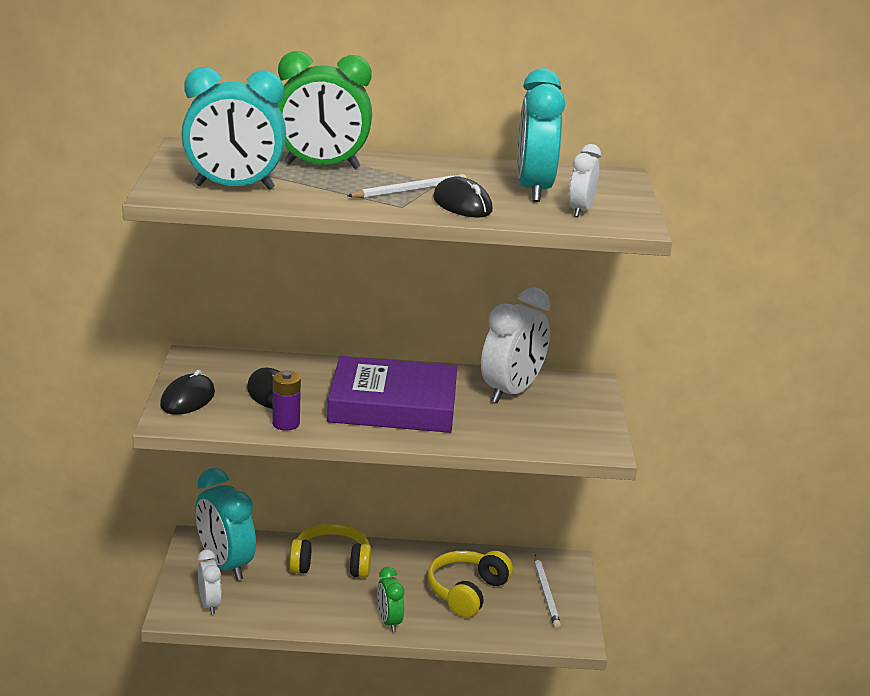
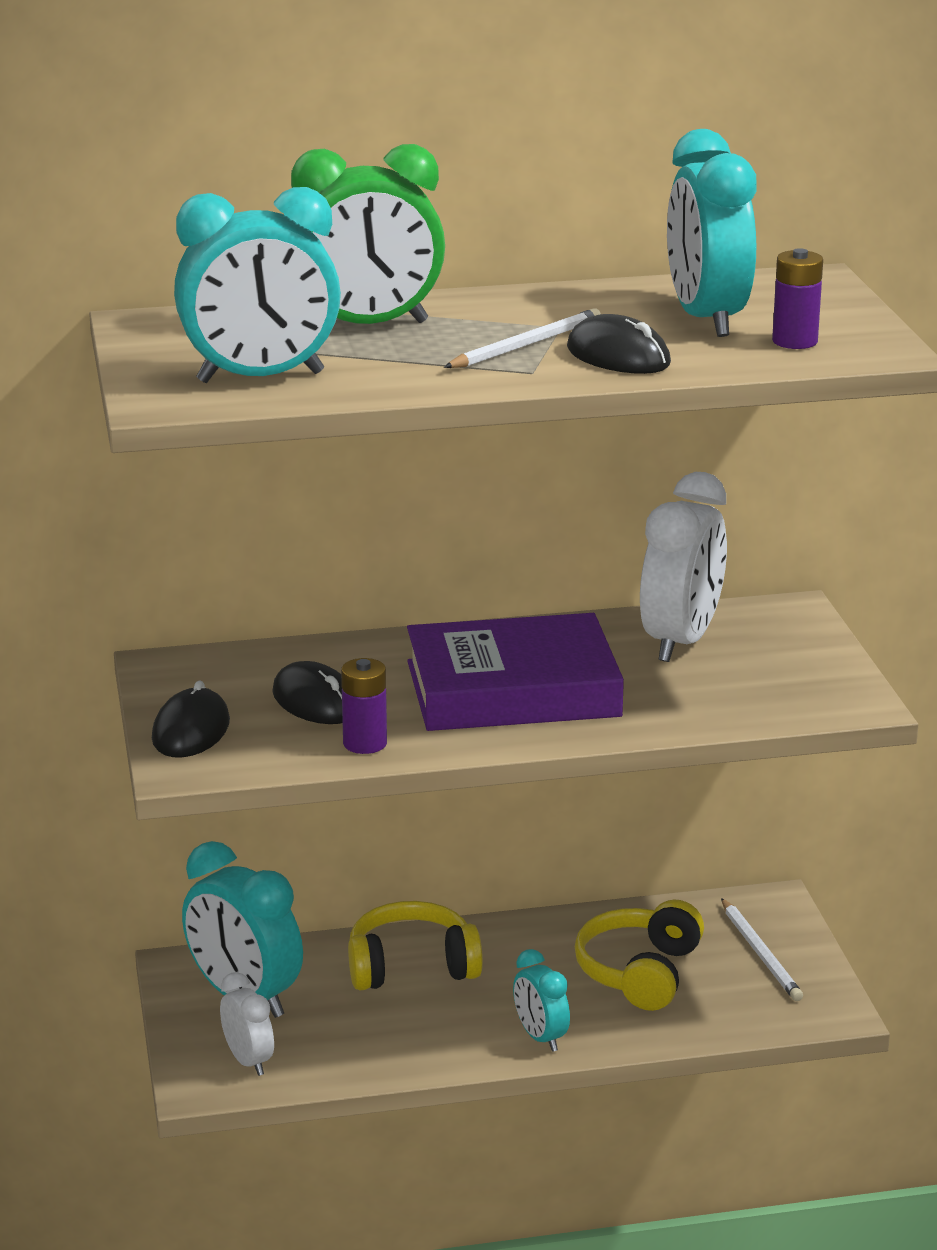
camera: 10 degrees left, 0 degrees up
(389, 622) = (540, 1037): green clock -> turquoise clock
(580, 211) = (794, 341): white clock -> purple battery

